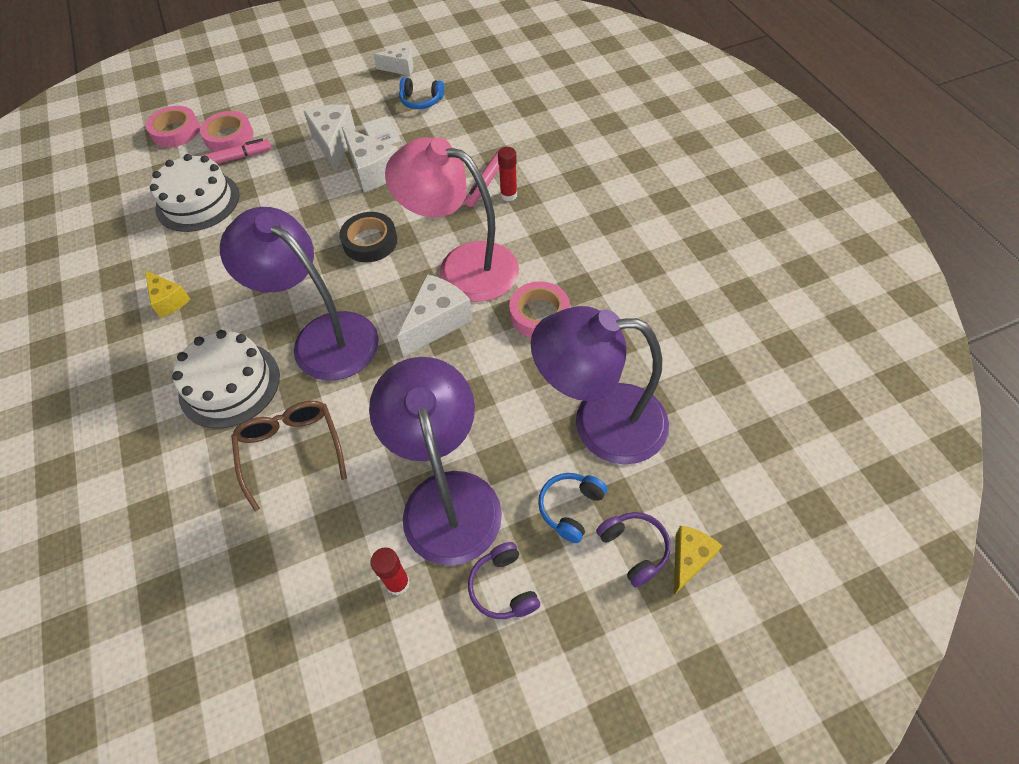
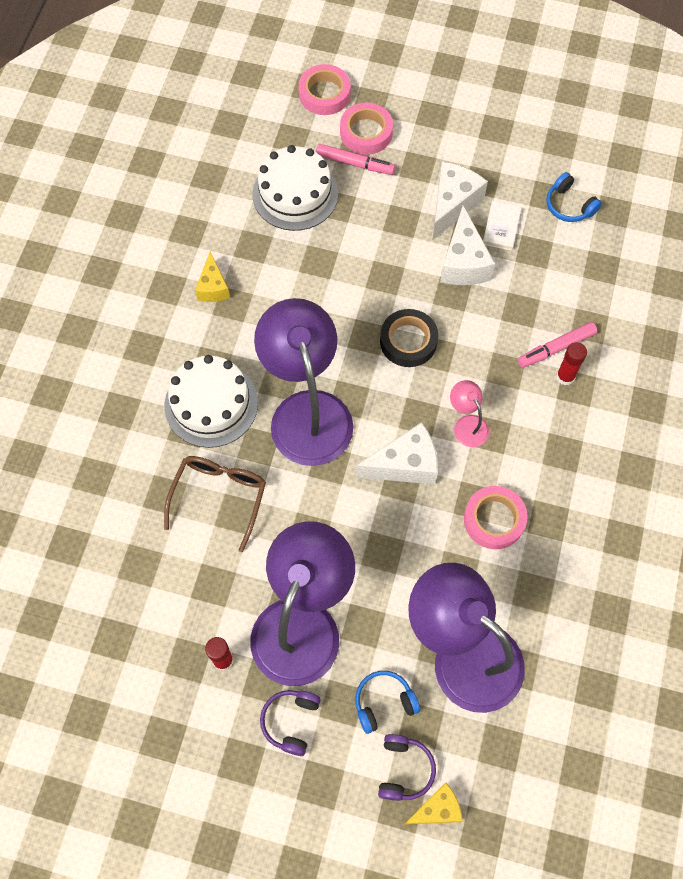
camera: 35 degrees right, 10 degrees up
(400, 68) = (579, 148): white cheese -> none
(463, 266) = (467, 424): pink lamp -> pink lamp, size x0.43

